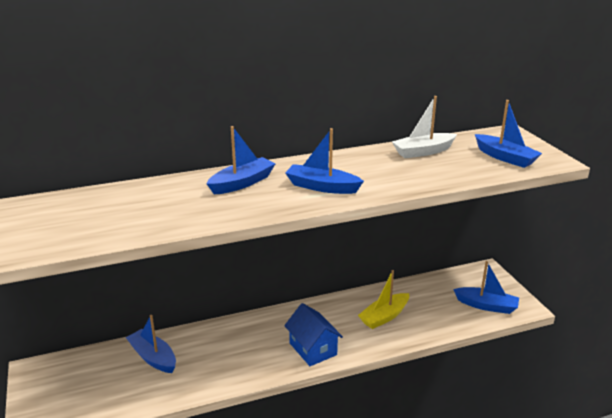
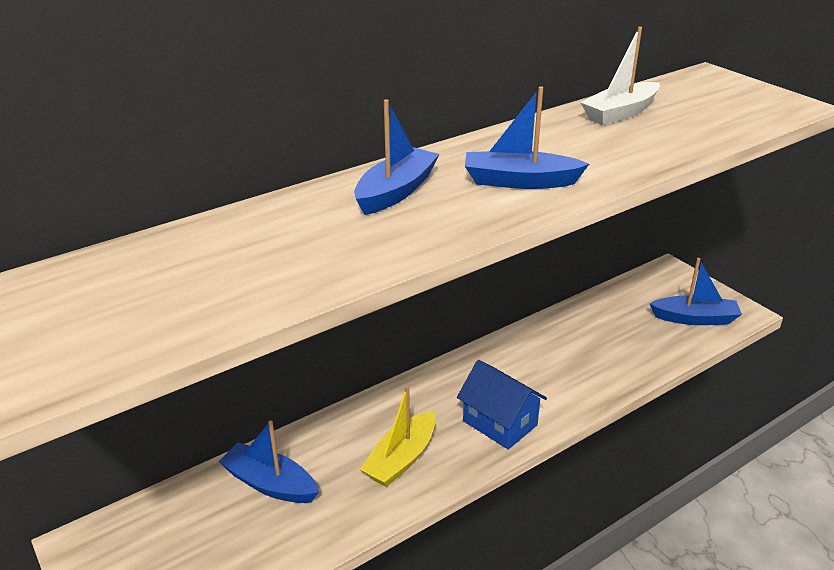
camera: 15 degrees left, 5 degrees up
(384, 316) = (573, 357): yellow boat -> yellow boat (401, 459)
(505, 157) = (733, 108): blue boat -> none

